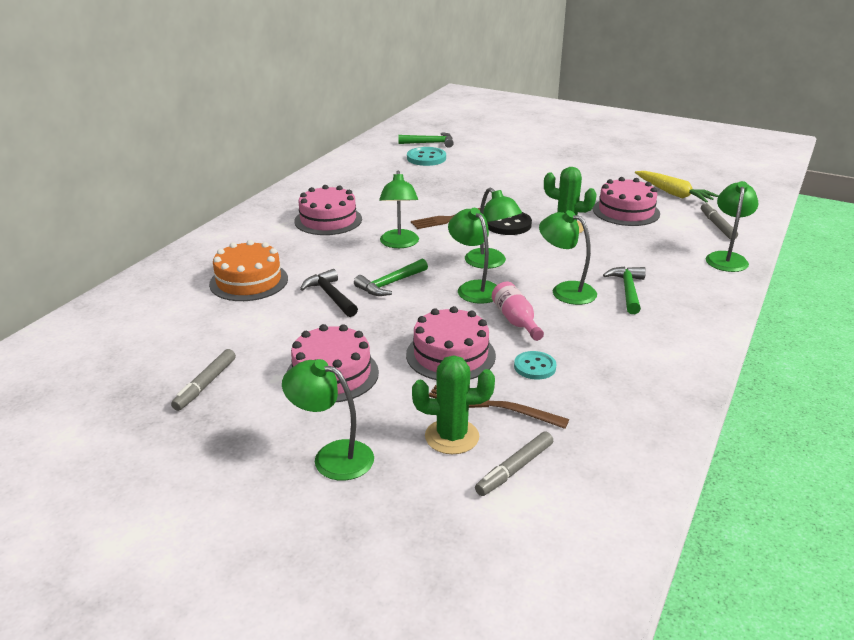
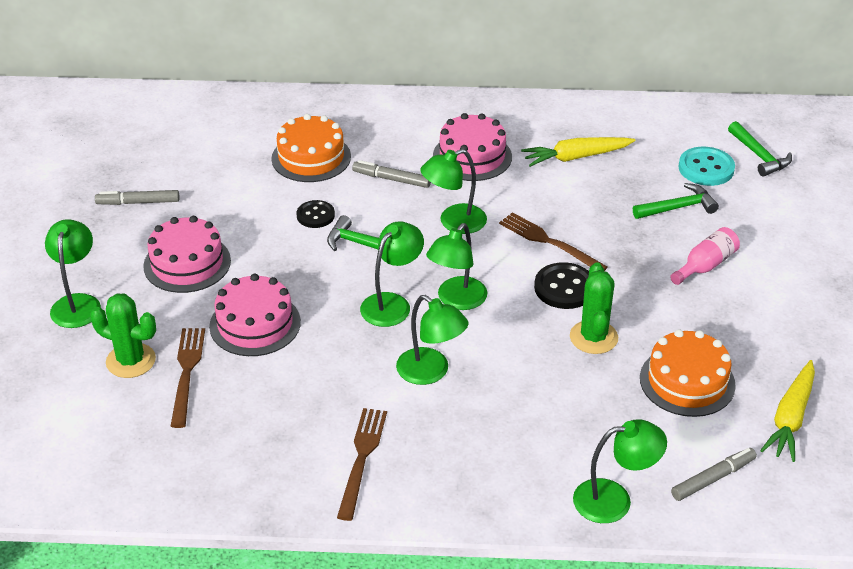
camera: 65 degrees right, 10 degrees up
(330, 296) = (315, 215): black hammer -> black button
(371, 189) = (576, 157): none -> yellow carrot
(452, 437) = (131, 361): green cactus -> green cactus turned 45 degrees counterclockwise
(514, 469) = (103, 409): grey marker -> grey marker (391, 179)
(516, 320) = (343, 350): pink bottle -> pink bottle (705, 265)
(535, 367) = (264, 385): turquoise button -> none
(565, 290) = (431, 372): green lamp -> green lamp turned 120 degrees clockwise
(626, 211) = (687, 381): pink cake -> orange cake
(628, 290) = (463, 422): green hammer -> green hammer (678, 207)
(649, 340) = (362, 458): none -> brown fork

